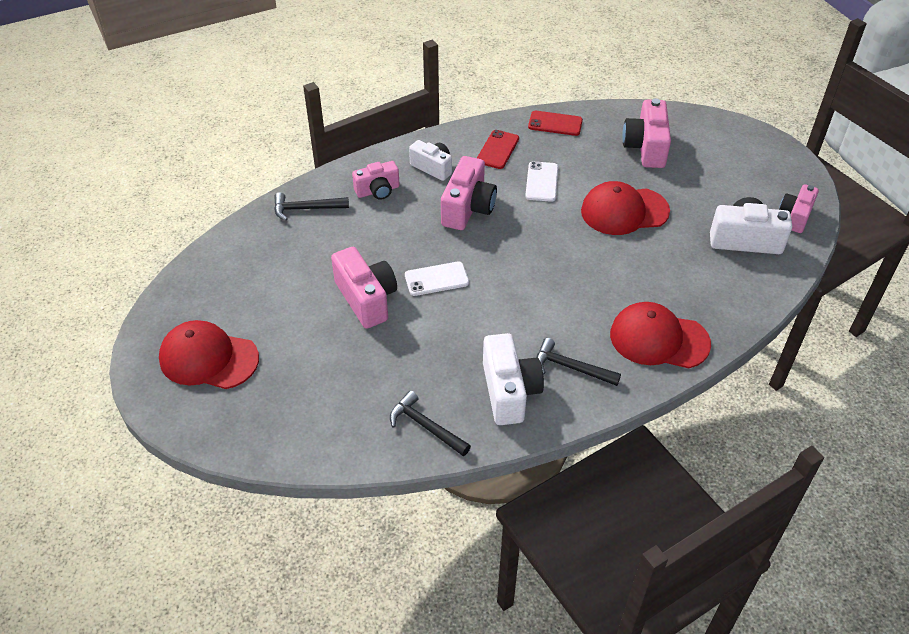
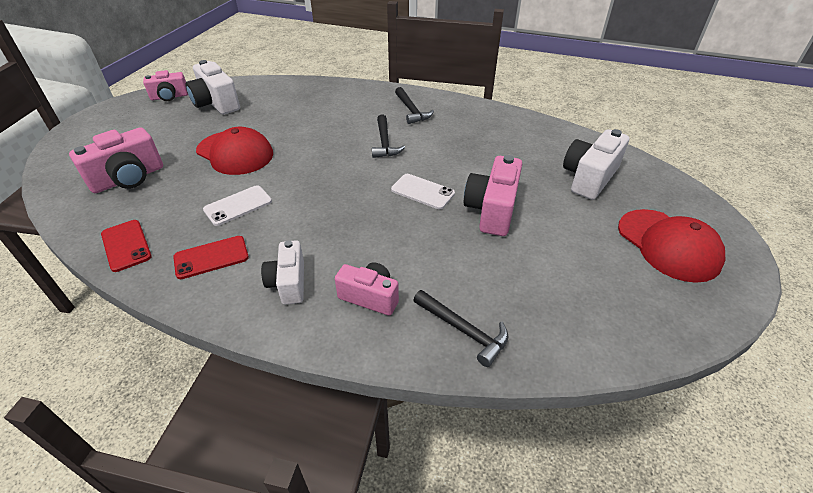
camera: 135 degrees left, 5 degrees down
(426, 426) = (528, 130): black hammer -> black hammer (385, 142)
(468, 208) = (323, 224): pink camera -> none
(509, 391) = (460, 119): white camera -> white camera (589, 178)
(658, 339) = (347, 97): red cap -> none

